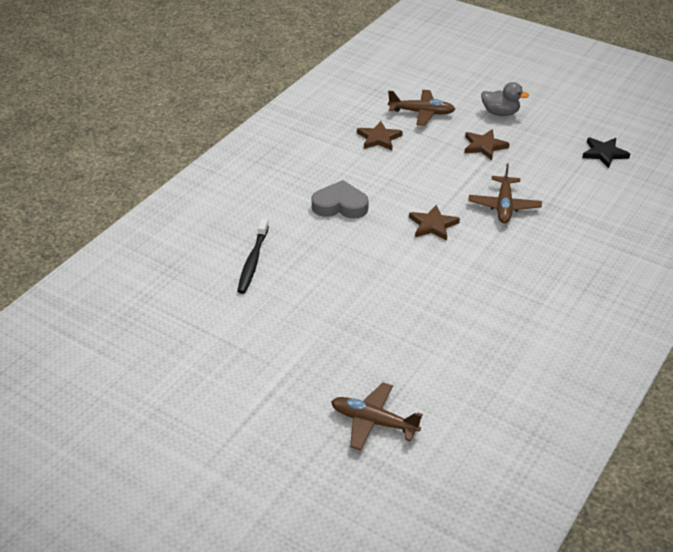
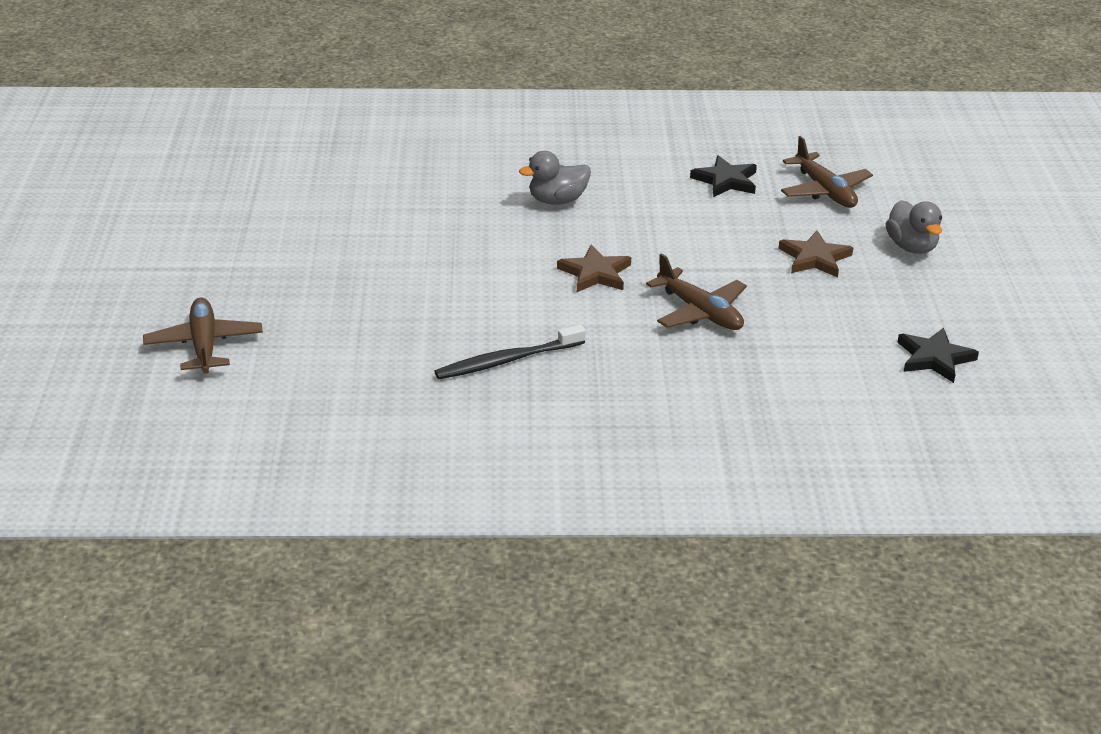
camera: 55 degrees right, 5 degrees down
(253, 261) = (393, 183): black toothbrush -> black toothbrush (506, 361)
(340, 205) = (557, 200): grey heart -> grey duck
(379, 138) = (726, 180): brown star -> black star
(504, 206) = (700, 312): brown plane -> brown plane turned 105 degrees counterclockwise

